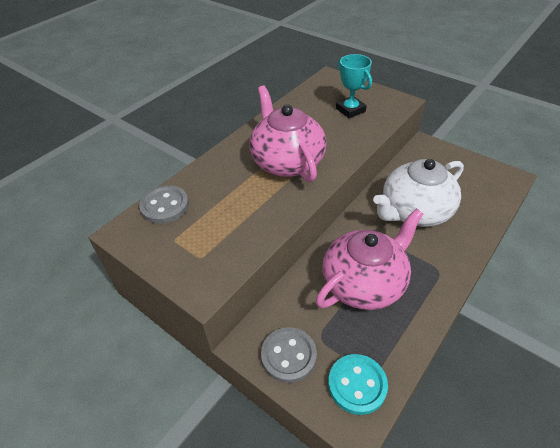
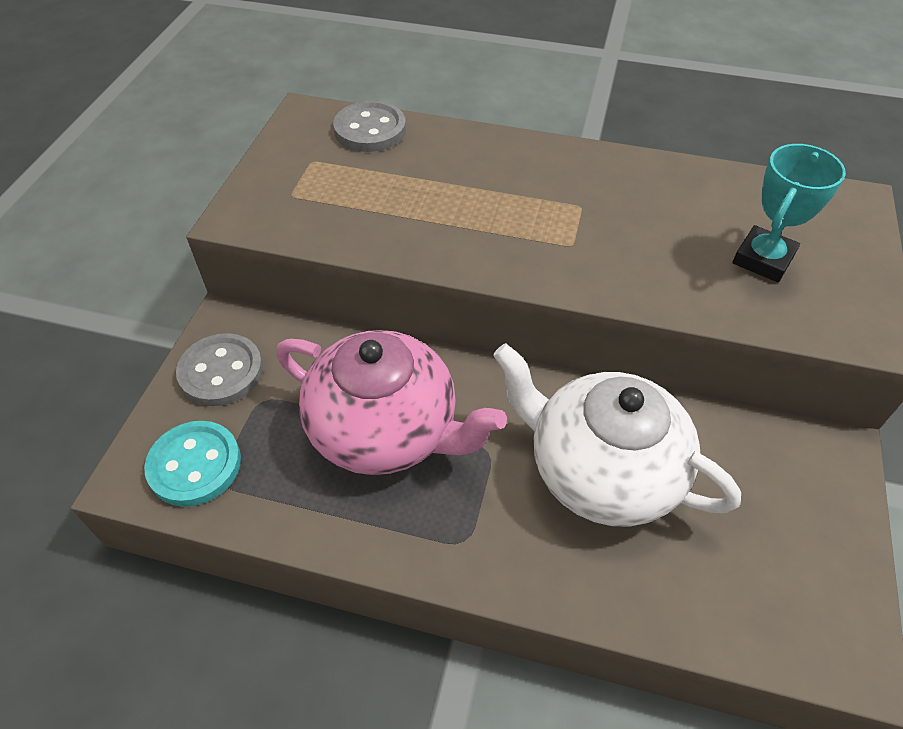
camera: 65 degrees right, 5 degrees up
(287, 162) = (542, 218): pink teapot -> none

